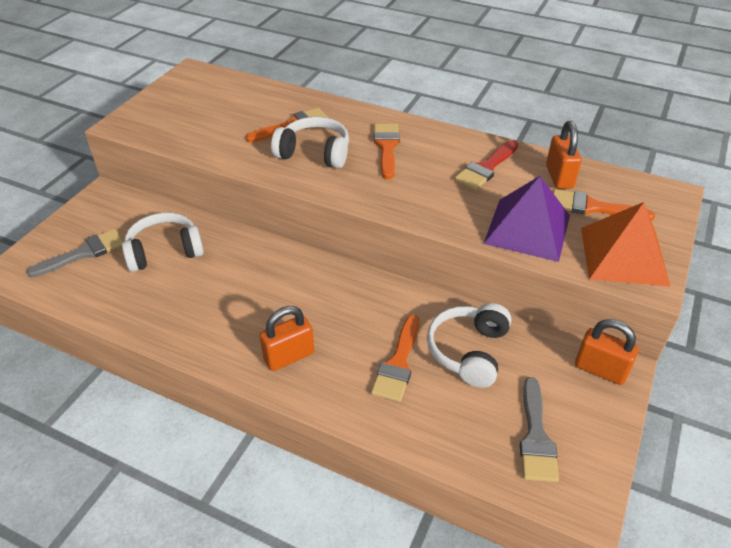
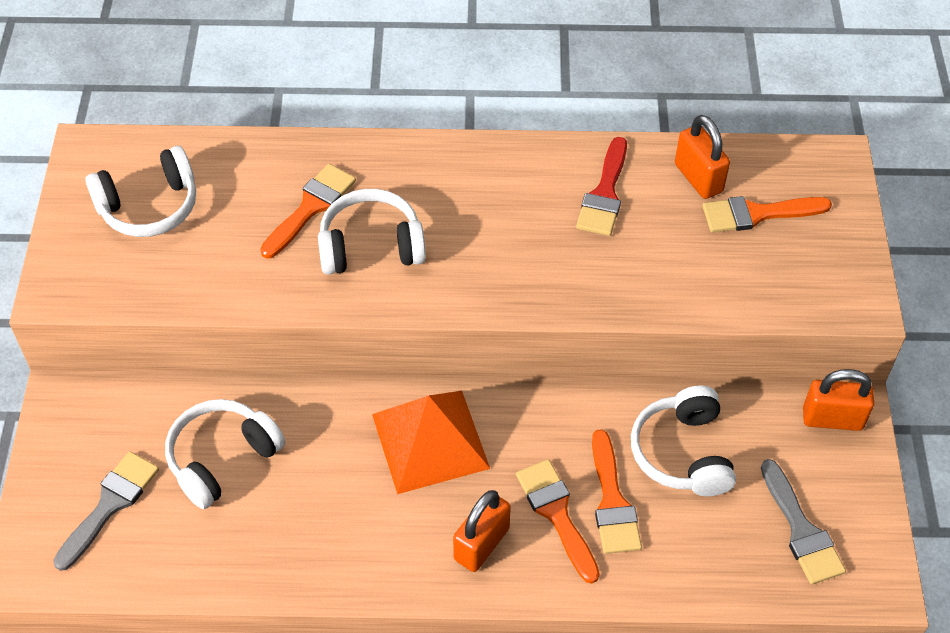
camera: 25 degrees left, 10 degrees up
(202, 102) = (149, 206): none -> white headphones
(386, 147) = (460, 202): orange brush -> orange brush (556, 513)
(527, 229) = (698, 275): purple pyramid -> none
(623, 255) = (819, 275): orange pyramid -> orange pyramid (430, 441)

